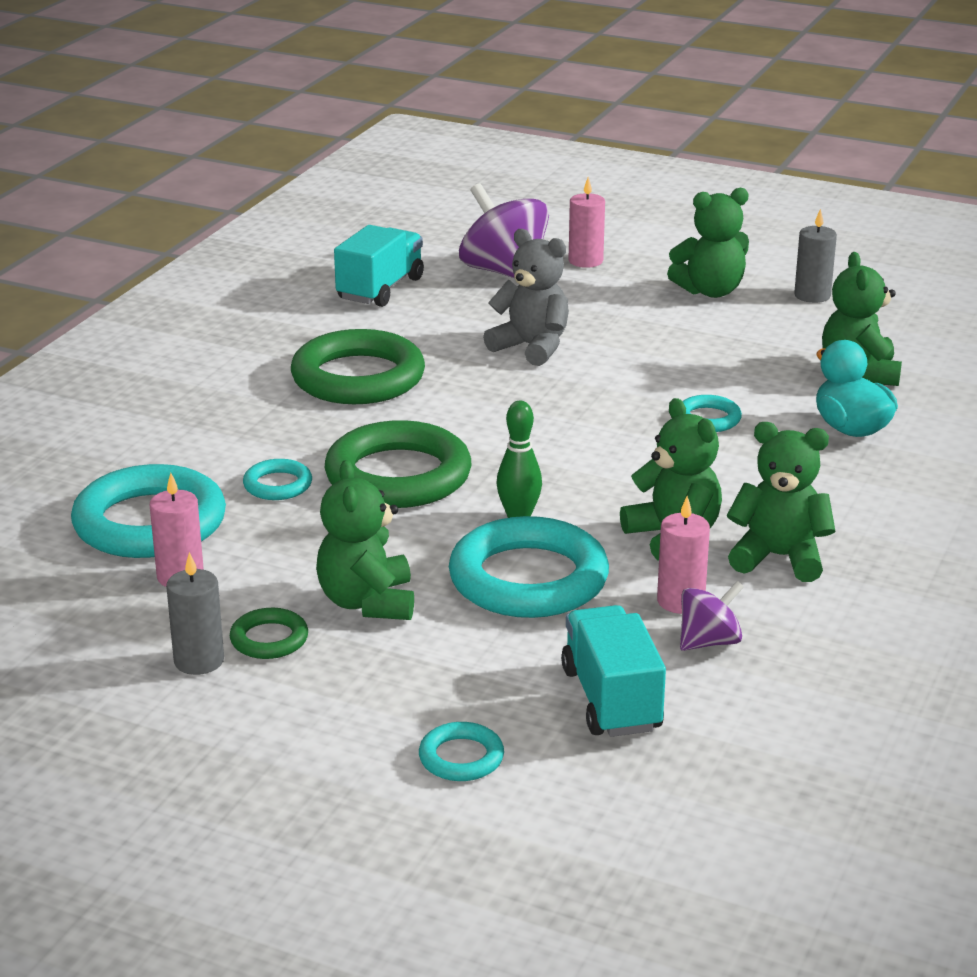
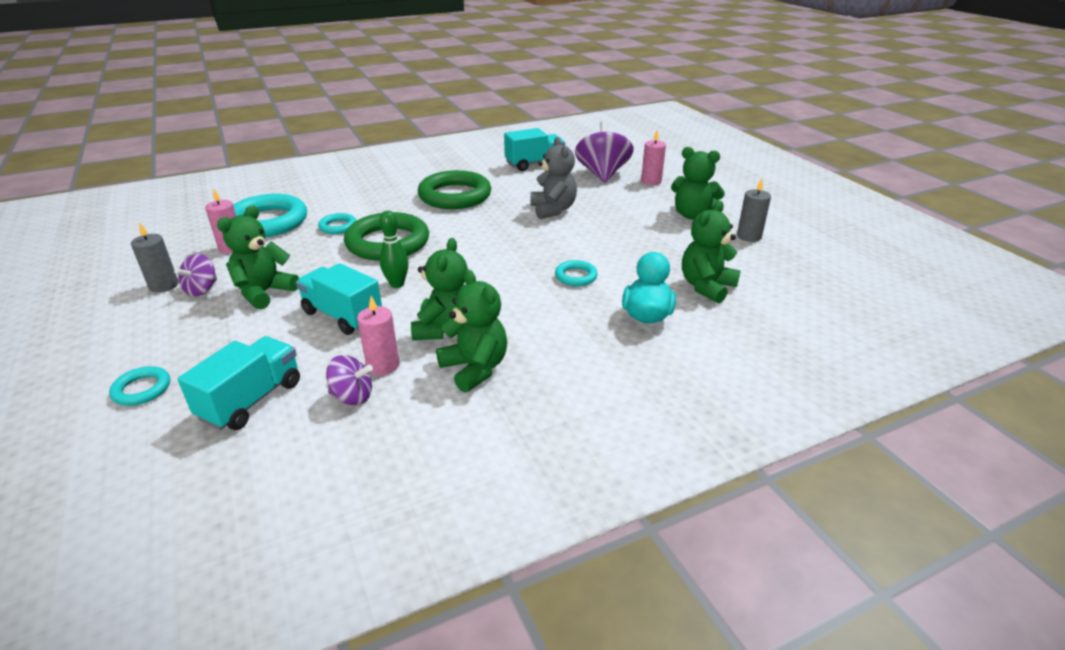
camera: 40 degrees right, 5 degrees up
(269, 639) = (202, 289): green ring -> purple spinning top
(528, 579) = (342, 316): turquoise ring -> turquoise truck

